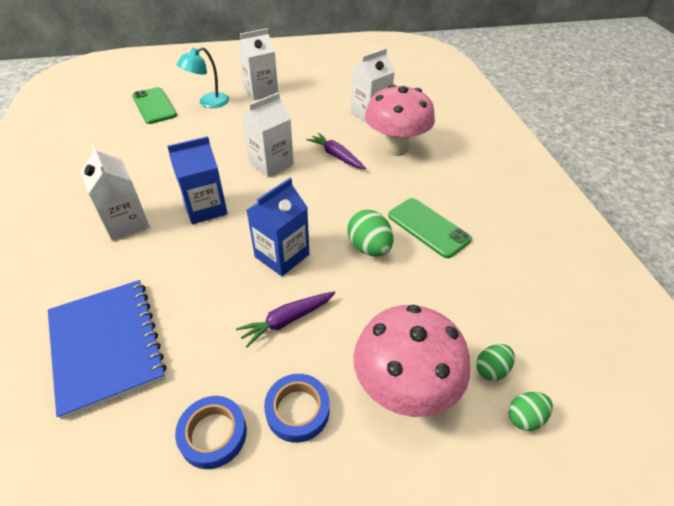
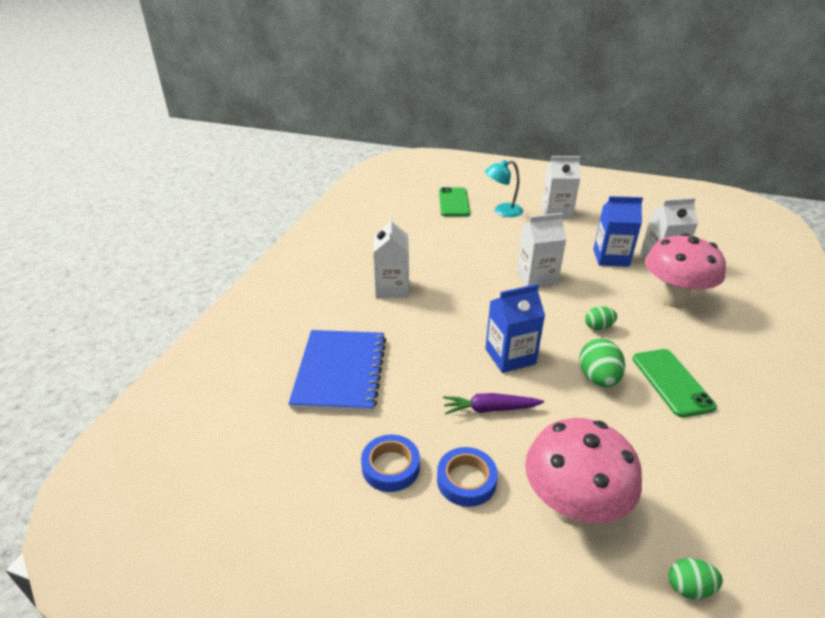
camera: 30 degrees right, 10 degrees down
(205, 208) = (460, 297): blue carton -> blue carton (611, 258)
(336, 156) = (604, 289): purple carrot -> none
(491, 369) = (674, 531): green egg -> green egg (598, 327)

